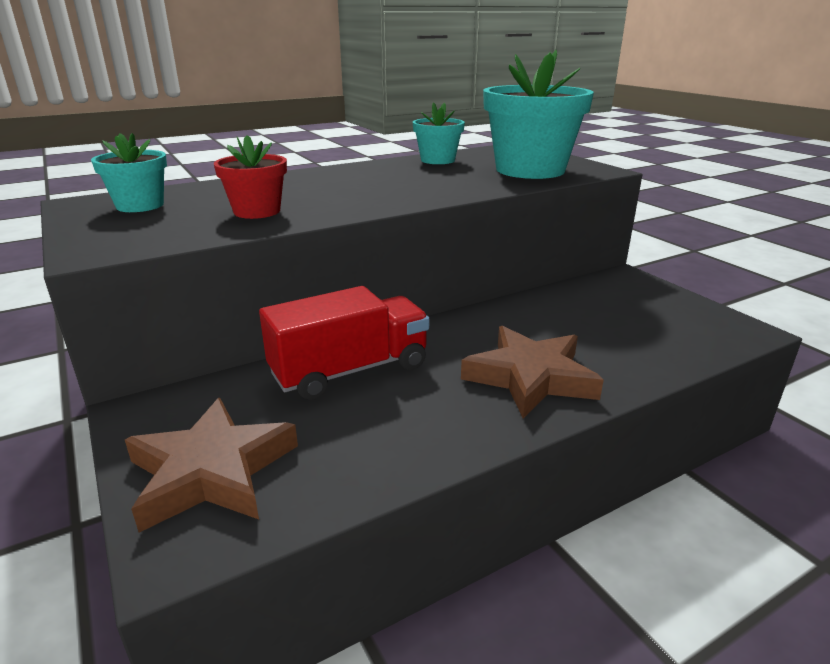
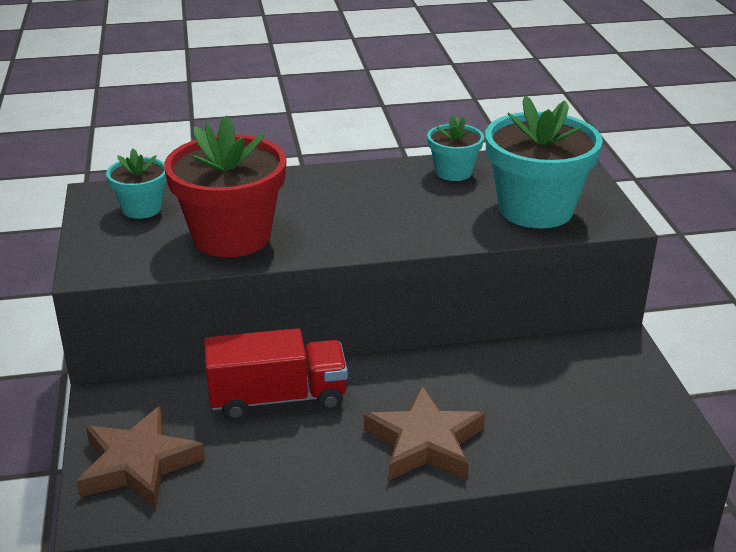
camera: 20 degrees right, 5 degrees up
(257, 211) = (232, 236): red flower pot -> red flower pot, size x1.89

